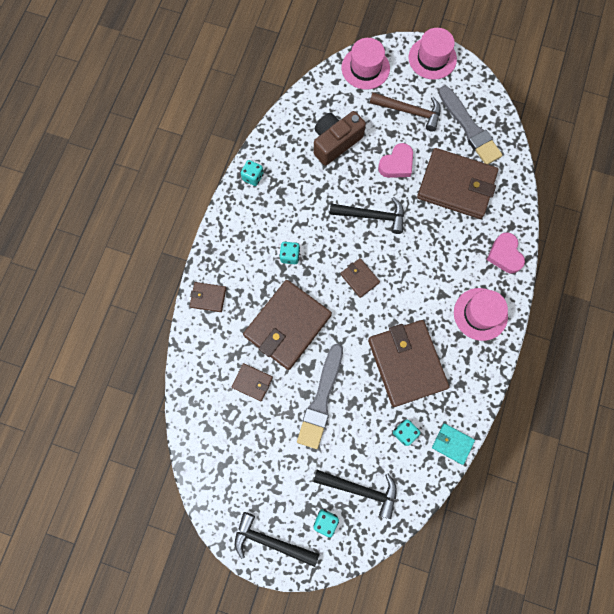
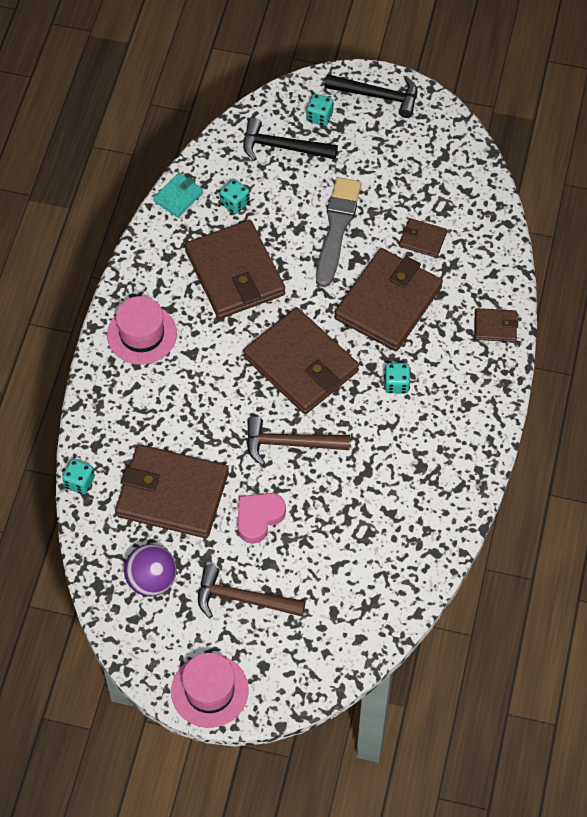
camera: 175 degrees right, 15 degrees down
(253, 177) = (463, 483): turquoise dice -> turquoise dice (79, 482)
(335, 142) = (350, 542): brown camera -> none
(359, 278) = (301, 364): brown wallet -> brown wallet, size x2.19
(365, 68) = (315, 665): pink hat -> none
(371, 216) = (290, 444): black hammer -> brown hammer
(452, 443) = (178, 197): turquoise wallet -> turquoise wallet turned 75 degrees counterclockwise
(469, 128) = (152, 580): grey brush -> purple ball
(504, 255) = (107, 407): pink heart -> none

